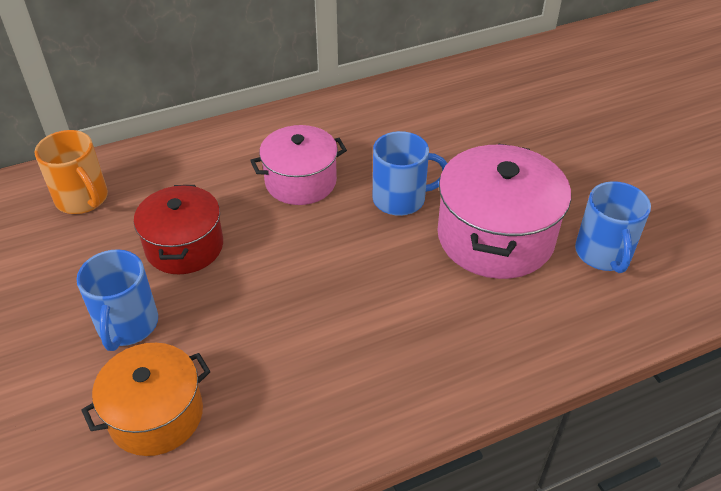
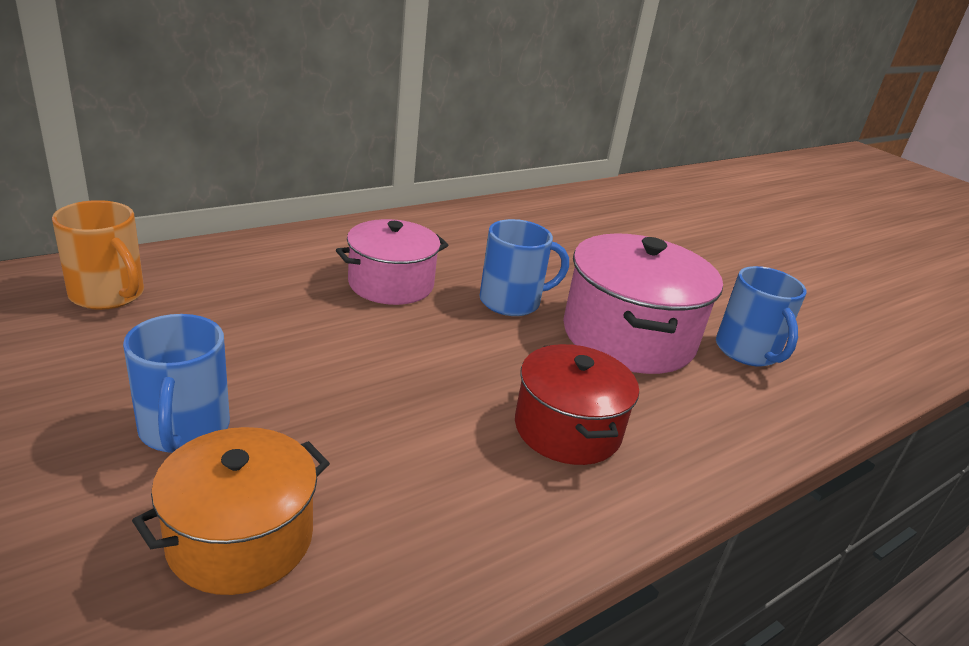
camera: 15 degrees left, 15 degrees down
(184, 246) = (255, 343): red pot -> red pot (567, 429)

